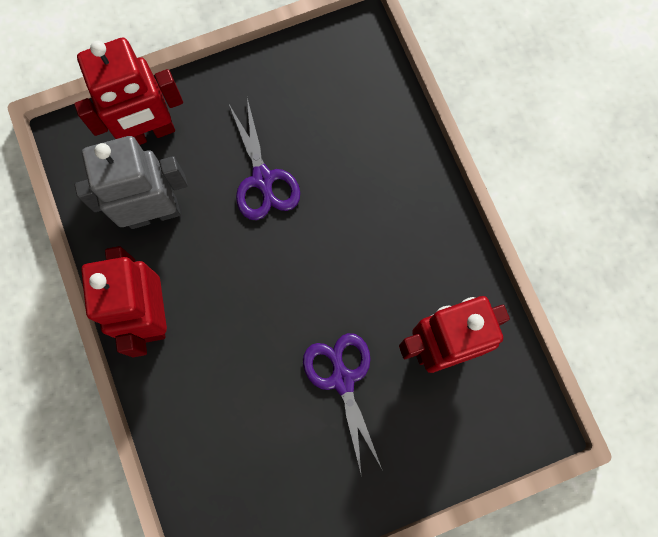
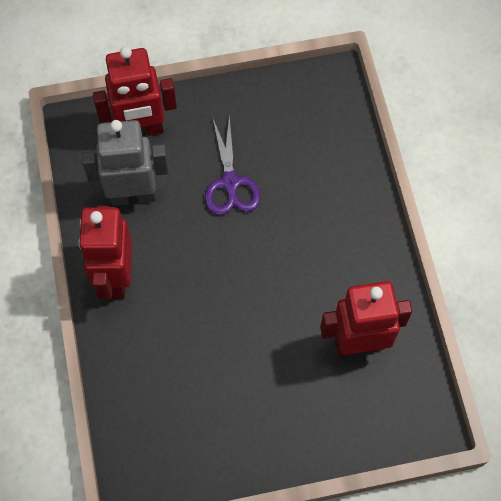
camera: 10 degrees right, 10 degrees down
(342, 379) = (269, 357): purple scissors -> none

